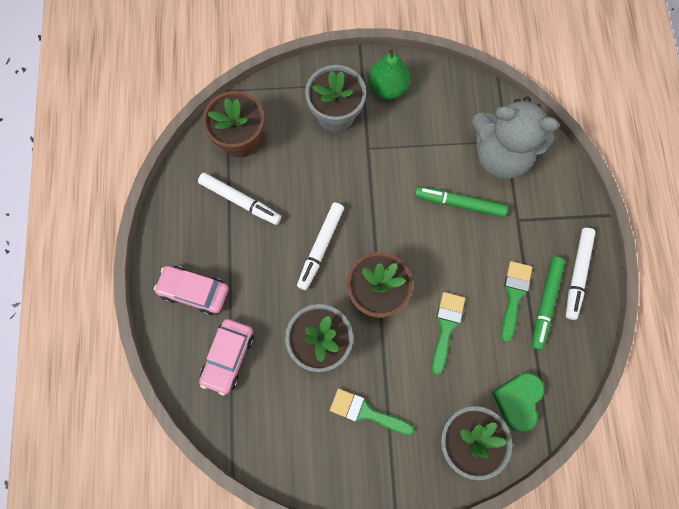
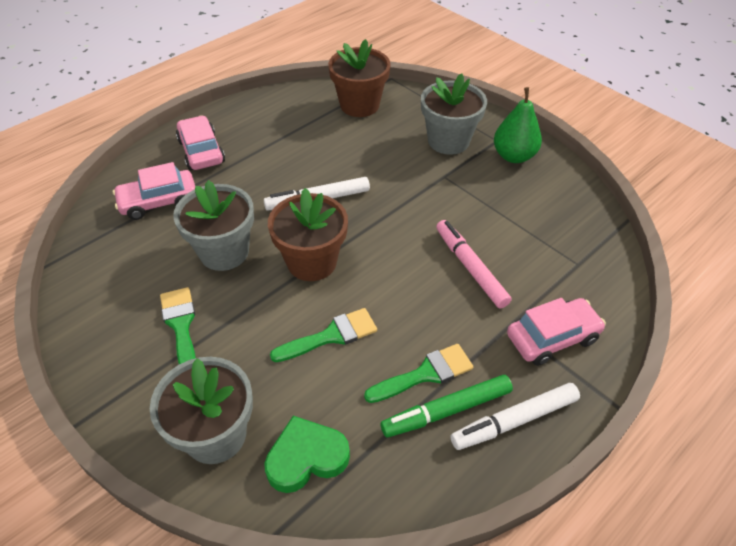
camera: 50 degrees right, 25 degrees down
(240, 201) = (307, 133): white marker -> none
(459, 203) = (470, 267): green marker -> pink marker
(501, 155) = (558, 269): grey teddy bear -> none
(544, 206) = (552, 338): none -> pink car

